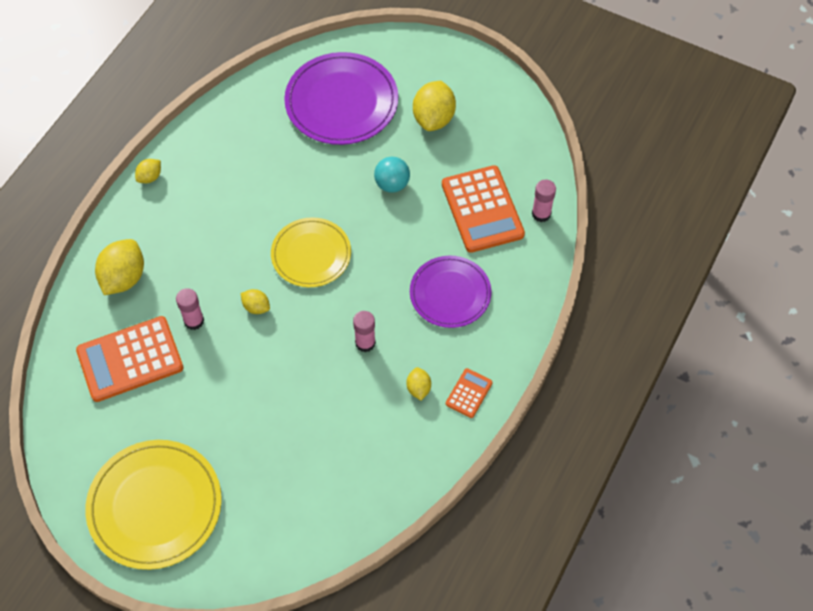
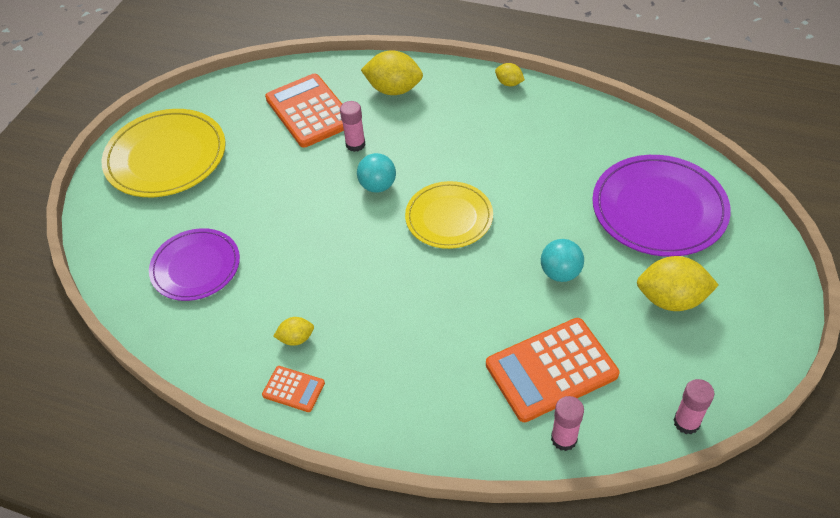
camera: 85 degrees right, 10 degrees down
(256, 307) = (378, 186): yellow lemon -> turquoise ball
(365, 343) = (348, 281): pink glue stick -> pink glue stick (686, 422)
(450, 293) = (423, 352): purple plate -> purple plate (195, 267)

